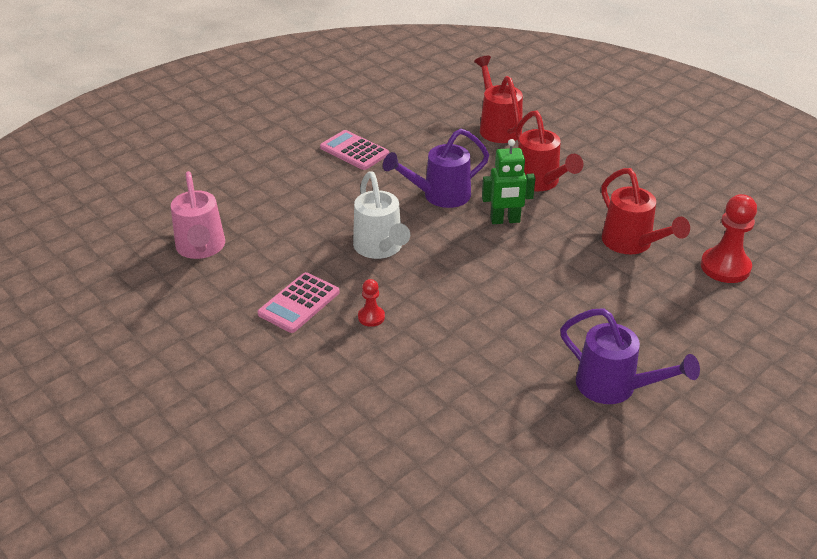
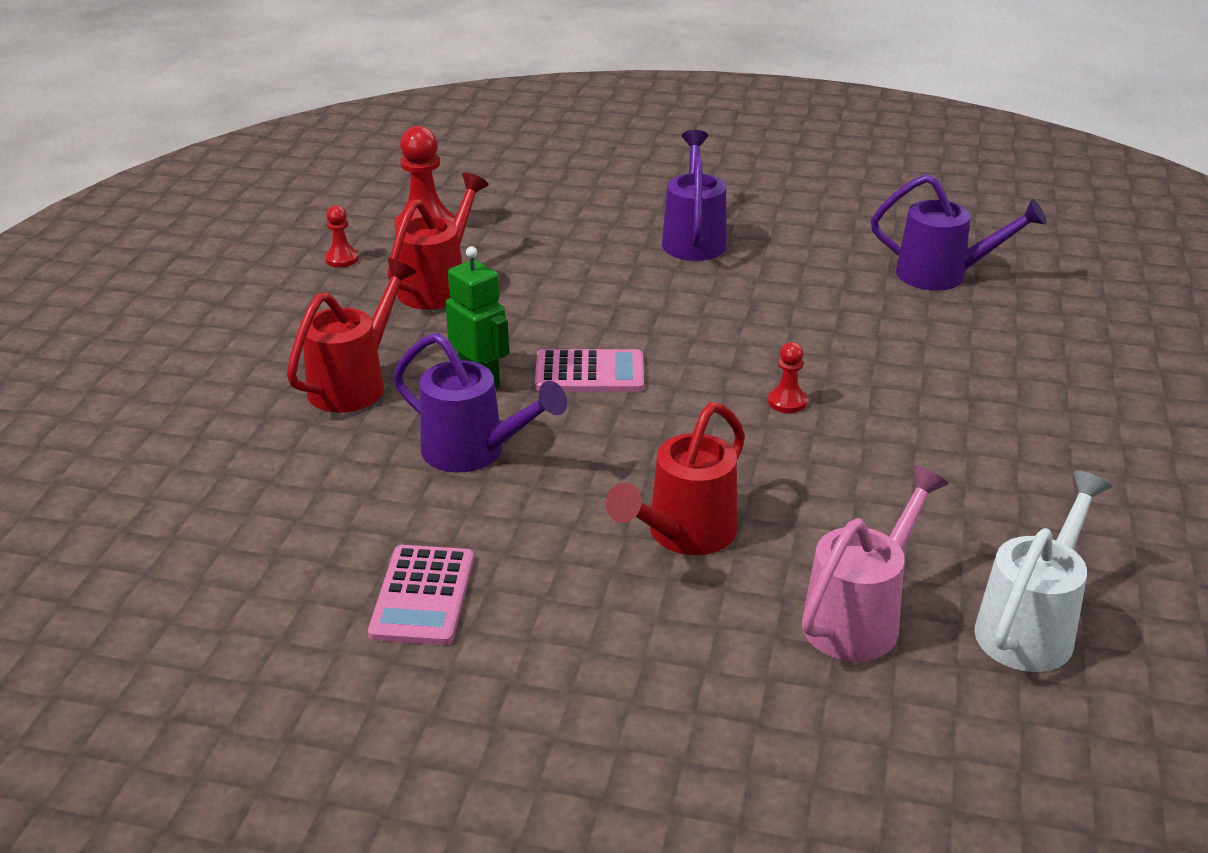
camera: 125 degrees left, 5 degrees down
(299, 303) = (837, 465): pink calculator -> pink calculator (589, 373)
(380, 248) = (654, 451): white watering can -> white watering can (1030, 627)
(442, 498) = (942, 275): none -> purple watering can
(497, 127) = (211, 473): red watering can -> red watering can (683, 535)
(699, 220) = (341, 259): none -> red pawn

